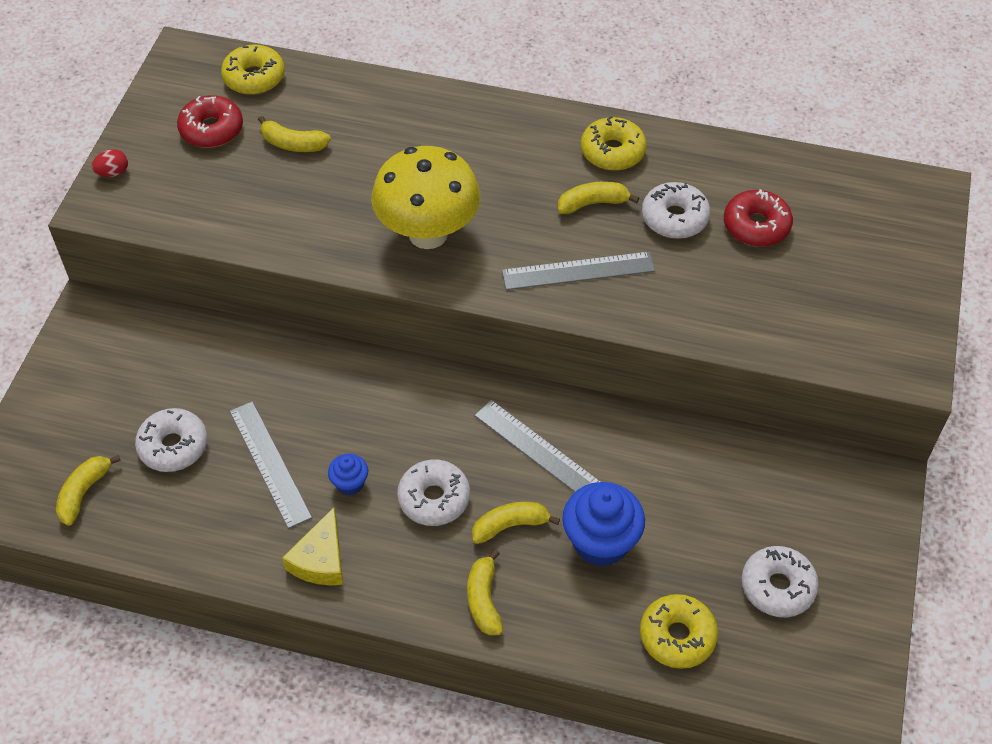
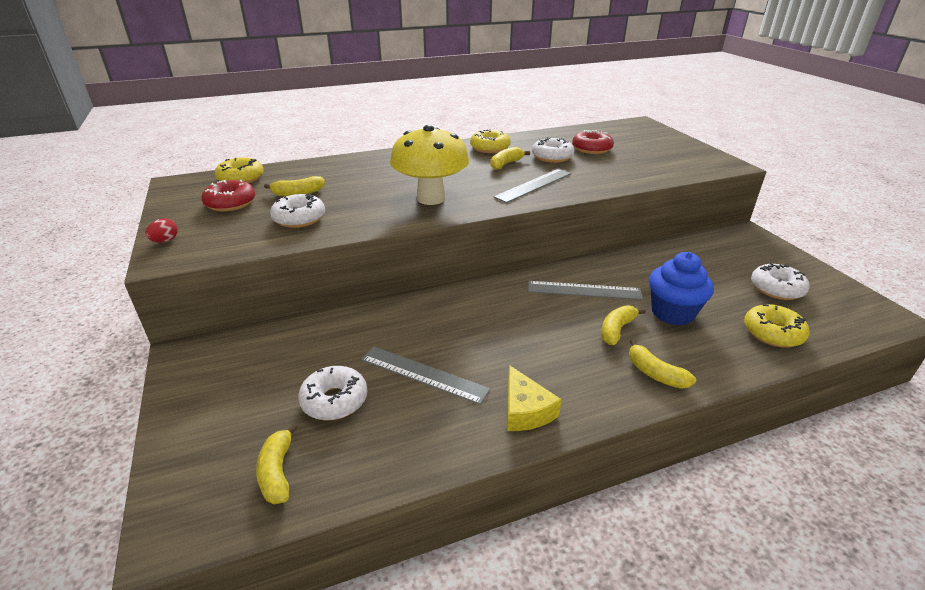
camera: 35 degrees left, 20 degrees down
(350, 483) = (493, 357): blue cupcake -> none
(434, 498) = (556, 339): white donut -> white donut (299, 218)

